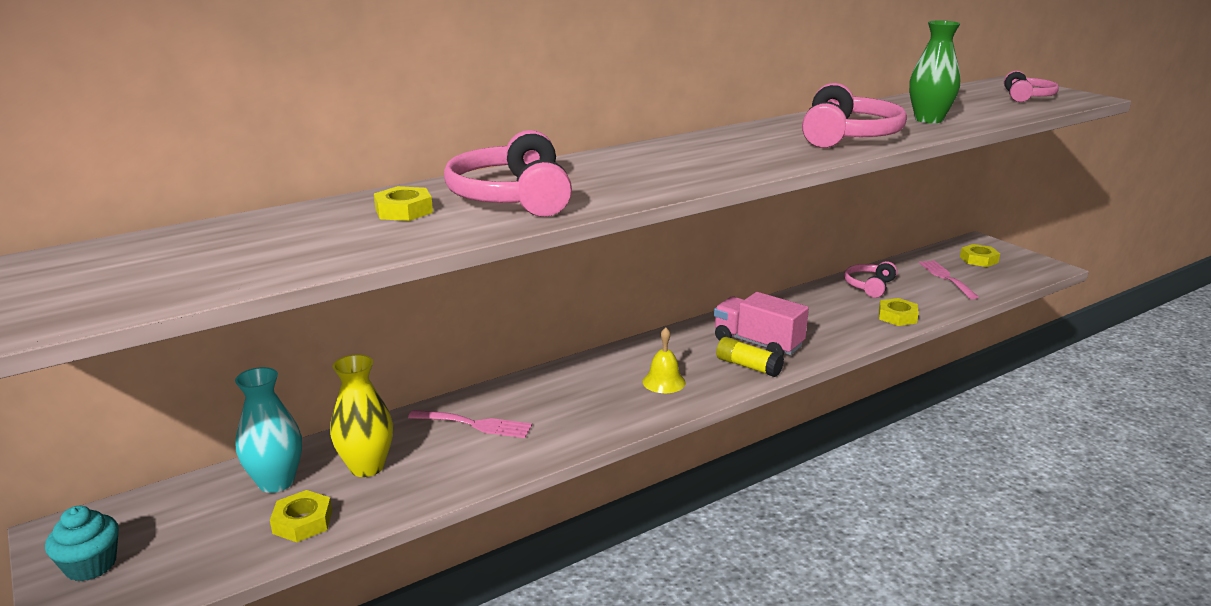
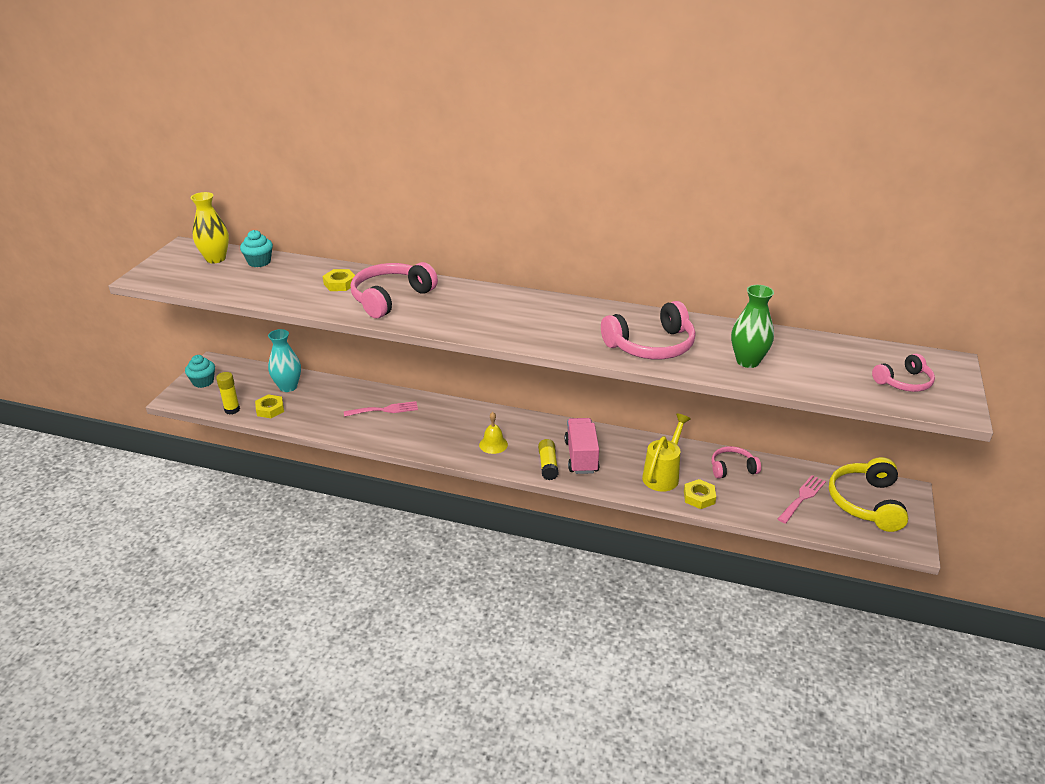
camera: 50 degrees right, 10 degrees up
(199, 238) = (259, 262): none -> turquoise cupcake
(233, 563) = (232, 410): none -> yellow glue stick
(367, 467) = (321, 401): yellow vase -> yellow vase (215, 259)
(475, 424) = (385, 410): pink fork -> pink fork turned 75 degrees counterclockwise
(841, 318) = (663, 475): none -> yellow watering can
(979, 260) = (866, 503): yellow nut -> yellow headphones

